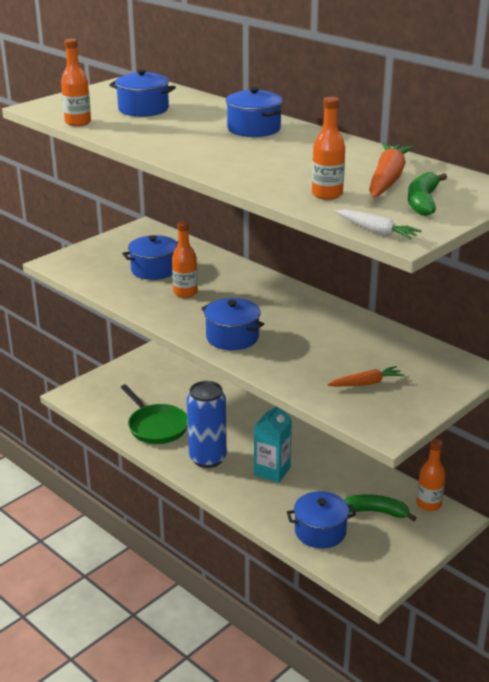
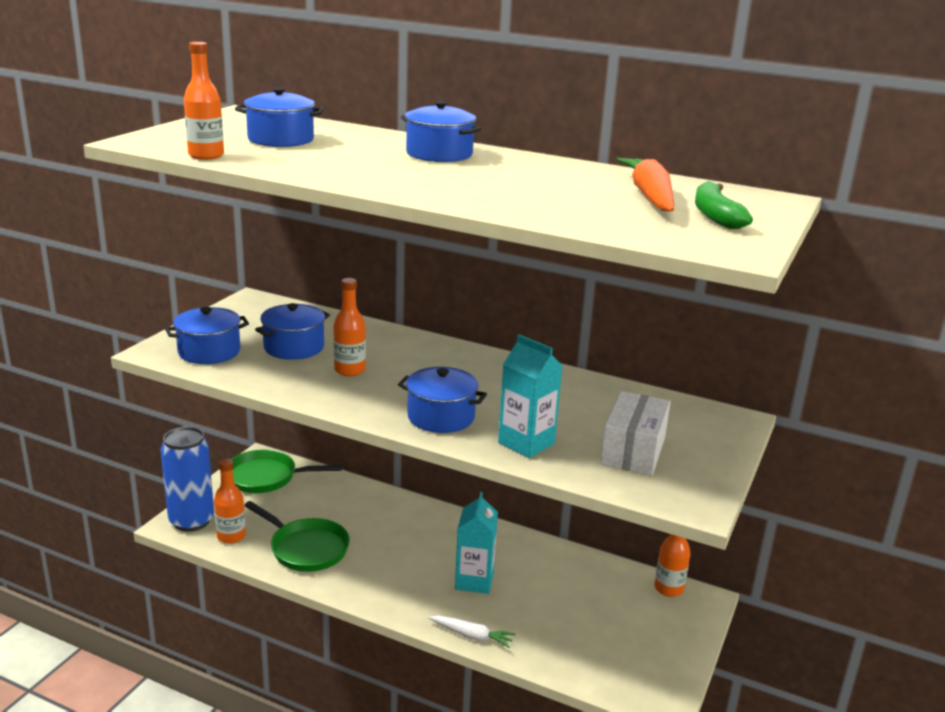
camera: 20 degrees left, 5 degrees down
(149, 368) = (266, 477): none -> green pan
(207, 458) = (389, 578): blue can -> blue can (191, 521)
(285, 366) = (526, 443): none -> turquoise carton
(320, 531) = (567, 646): blue pot -> blue pot (209, 352)
(327, 194) = (599, 214): orange bottle -> orange bottle (231, 536)
(366, 383) = (633, 451): orange carrot -> white box
(376, 231) = (701, 249): white carrot -> white carrot (472, 636)
(376, 512) = (617, 609): green banana -> none

